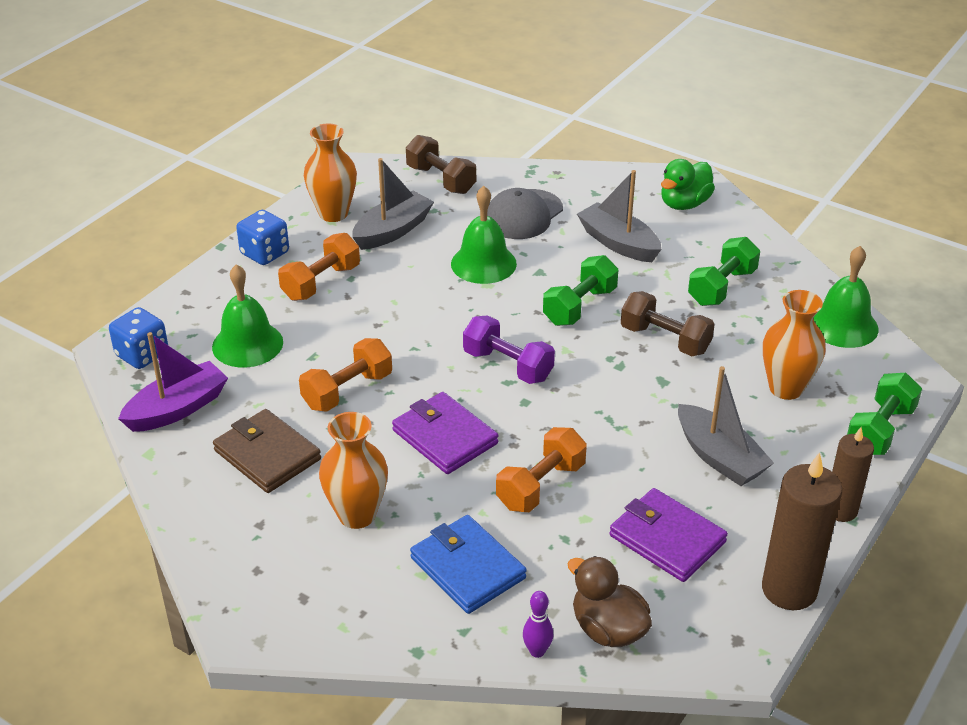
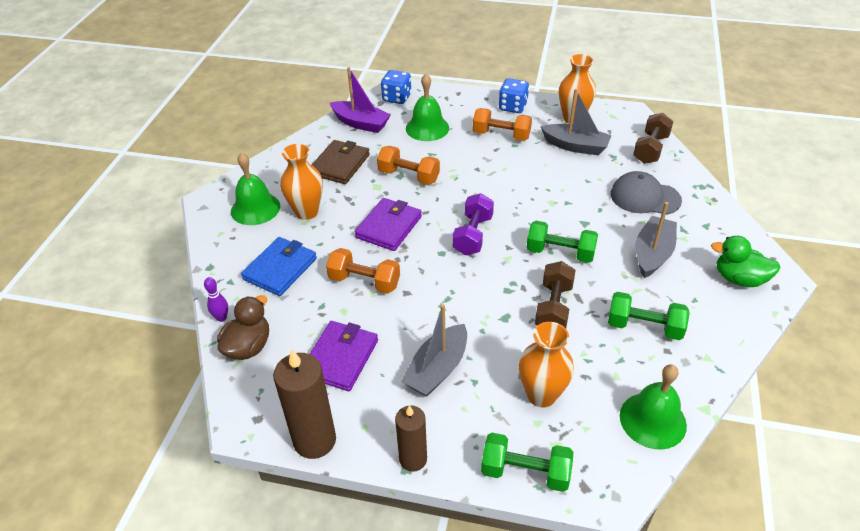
camera: 70 degrees right, 5 degrees up
(483, 263) = (573, 194): green bell -> green bell (255, 208)

